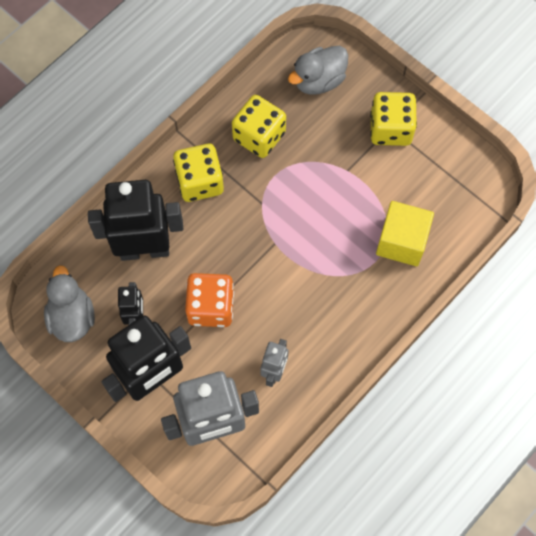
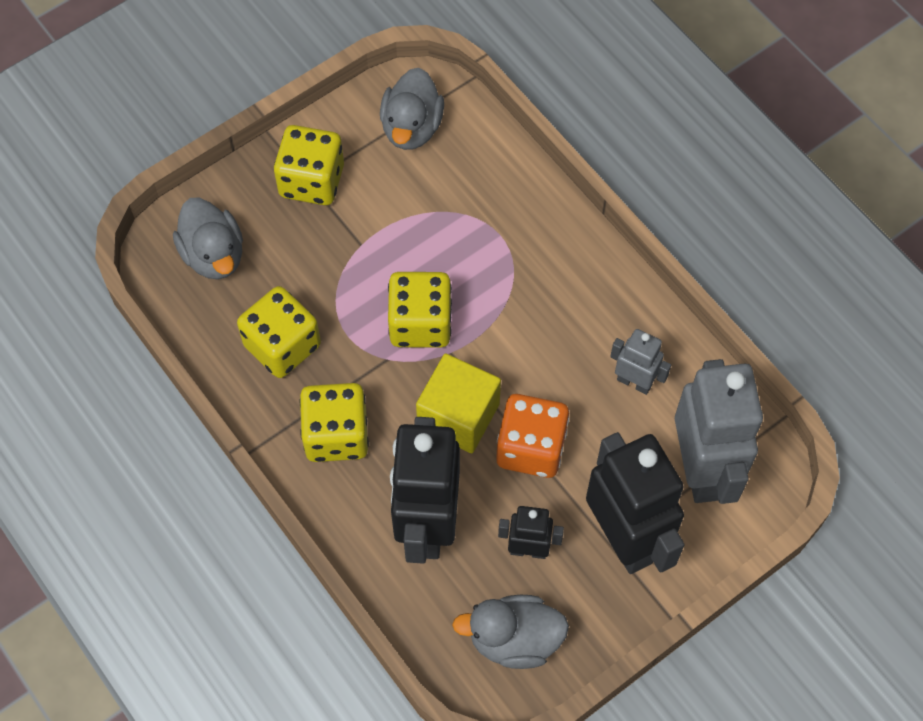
camera: 80 degrees left, 5 degrees down
(293, 219) = (420, 323): none -> yellow dice
(401, 242) = (479, 199): yellow cube -> yellow cube (458, 416)
(451, 186) = (411, 128): none -> grey duck

